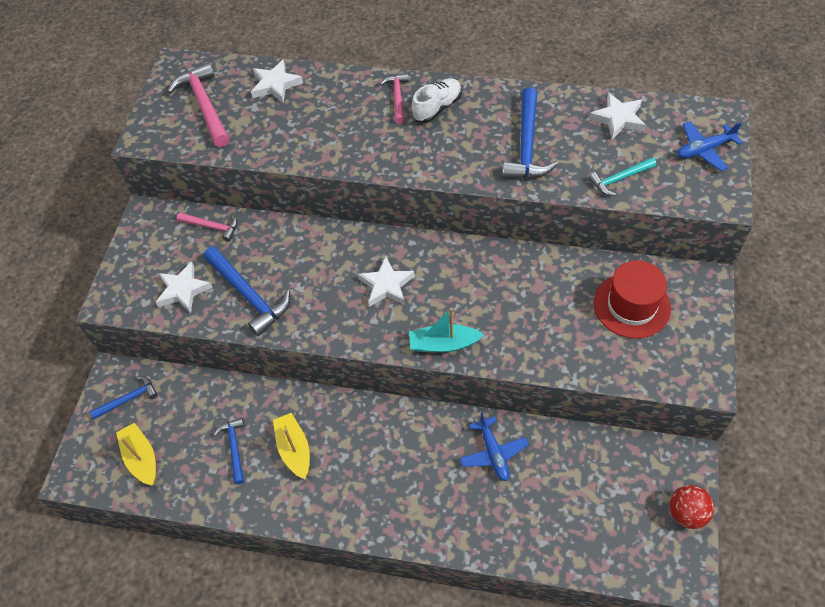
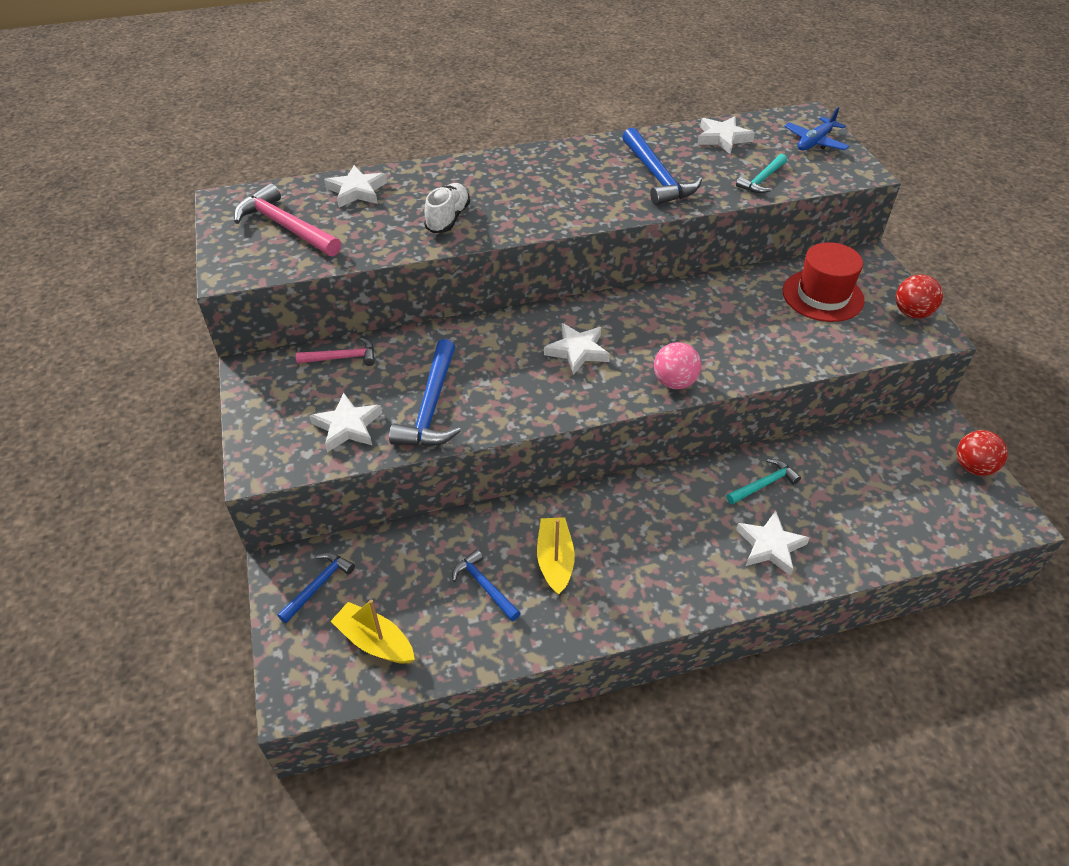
camera: 30 degrees left, 10 degrees down
(249, 295) = (431, 407): blue hammer -> blue hammer turned 75 degrees clockwise
(294, 449) = (555, 560): yellow boat -> yellow boat turned 45 degrees clockwise
(397, 97) = (498, 171): pink hammer -> none
(437, 108) = (546, 169): white shoe -> white shoe (448, 218)
(443, 344) = (674, 382): turquoise boat -> pink ball
(461, 508) = (770, 546): none -> white star
(493, 453) = (764, 484): blue plane -> turquoise hammer
(702, 353) = (911, 313): none -> red ball

